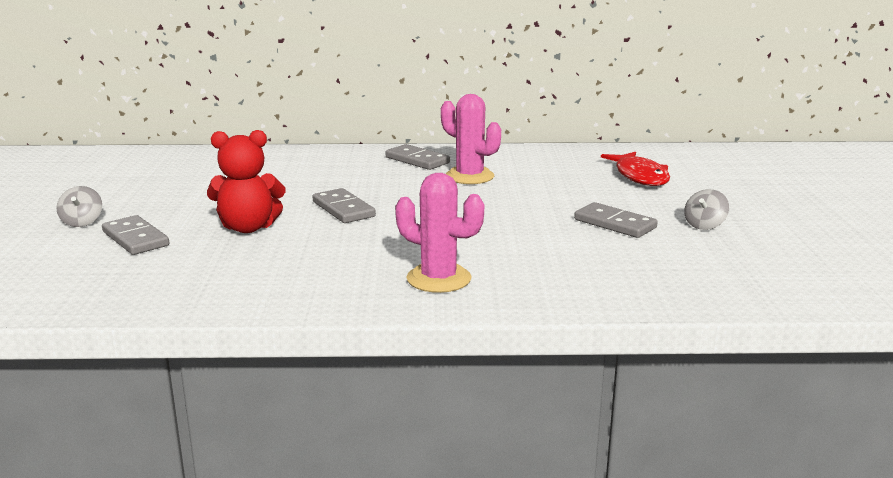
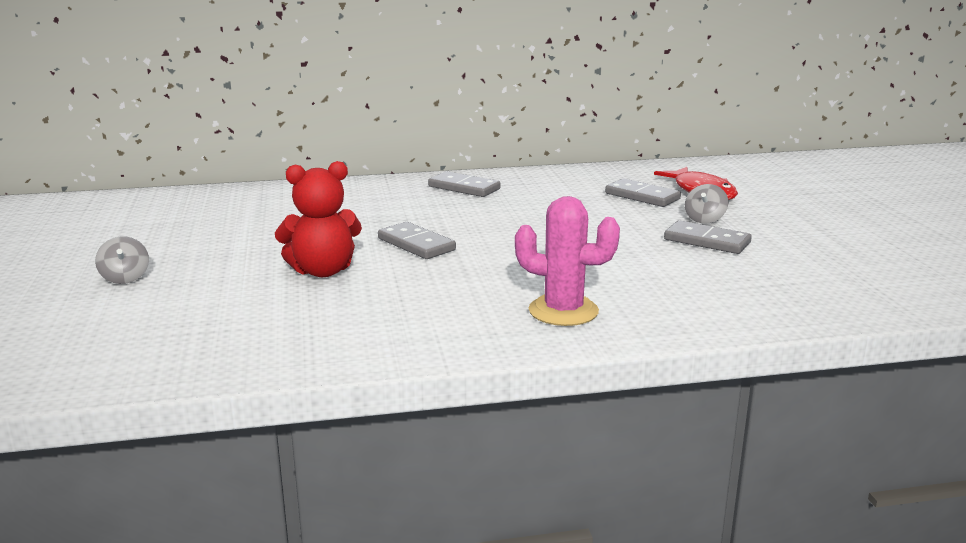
camera: 10 degrees left, 0 degrees up
(135, 239) = (200, 292): grey domino -> grey domino (642, 196)
(469, 176) = (529, 201): pink cactus -> none
(704, 225) = (794, 237): grey spinning top -> grey spinning top (704, 219)

